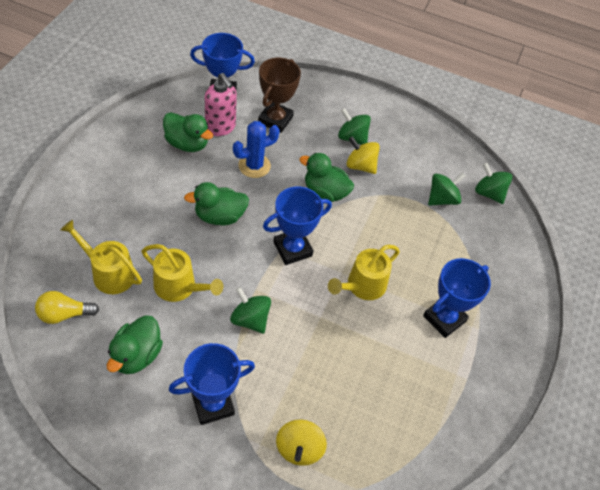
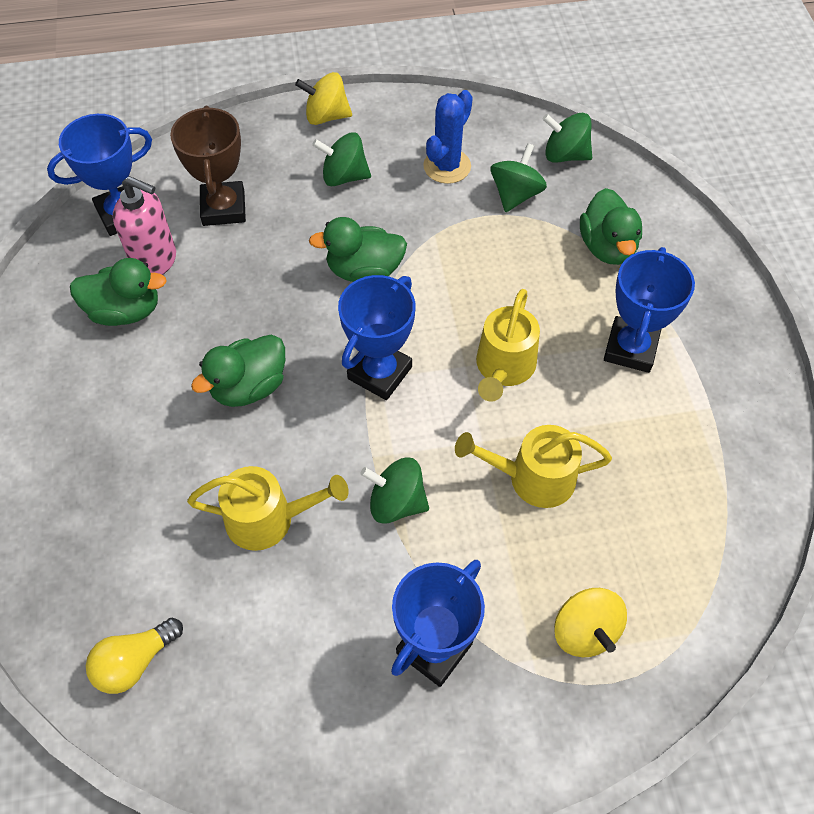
camera: 25 degrees left, 5 degrees up
(109, 273) = (154, 562): yellow watering can -> yellow watering can (533, 478)
(136, 355) = (283, 651): green duck -> green duck (607, 247)
(254, 166) = (243, 288): blue cactus -> blue cactus (447, 166)
(360, 166) = (383, 208): yellow spinning top -> yellow spinning top (326, 116)

